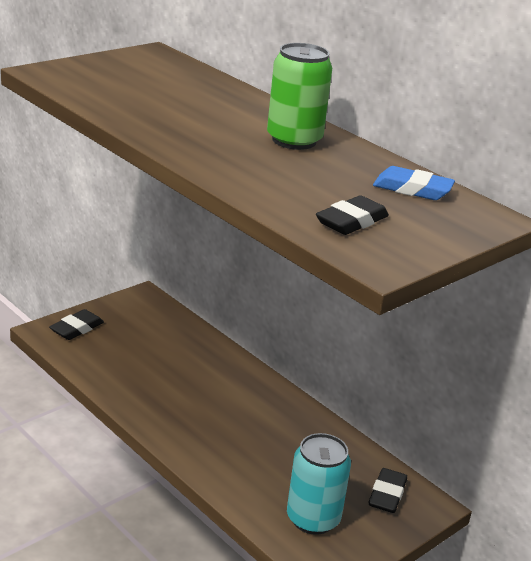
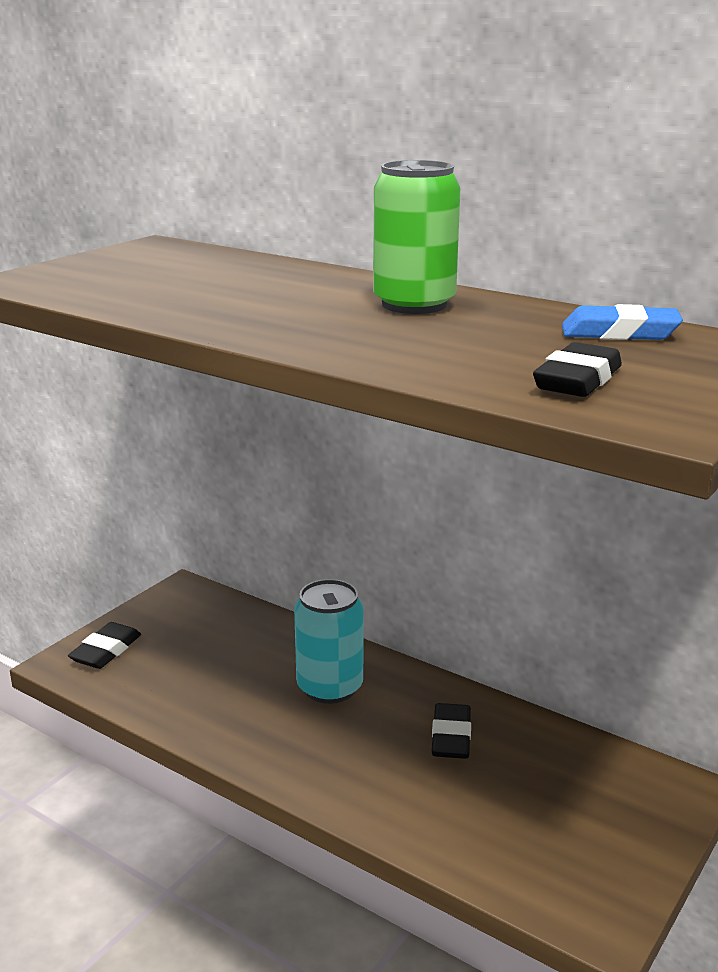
camera: 10 degrees left, 5 degrees down
(313, 519) = (544, 848): turquoise can -> turquoise can (330, 687)
(387, 495) = (623, 787): black eraser -> black eraser (451, 737)

